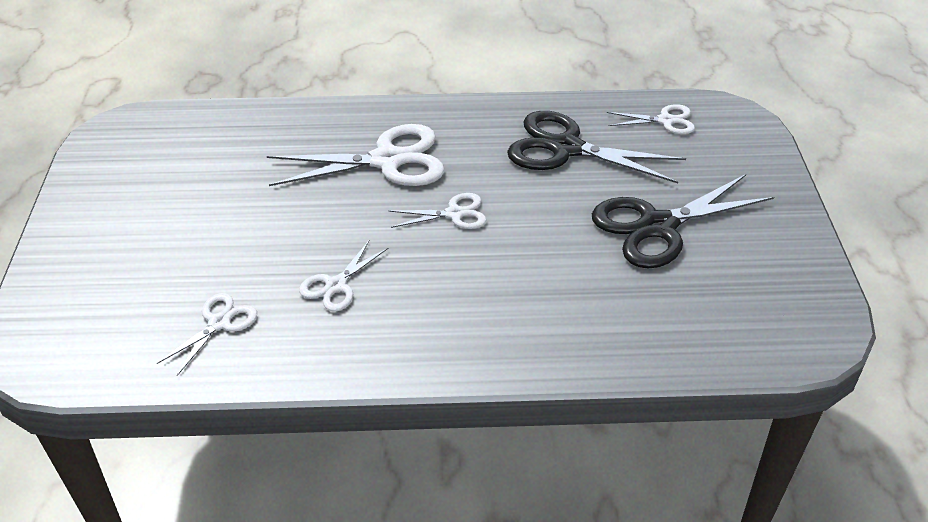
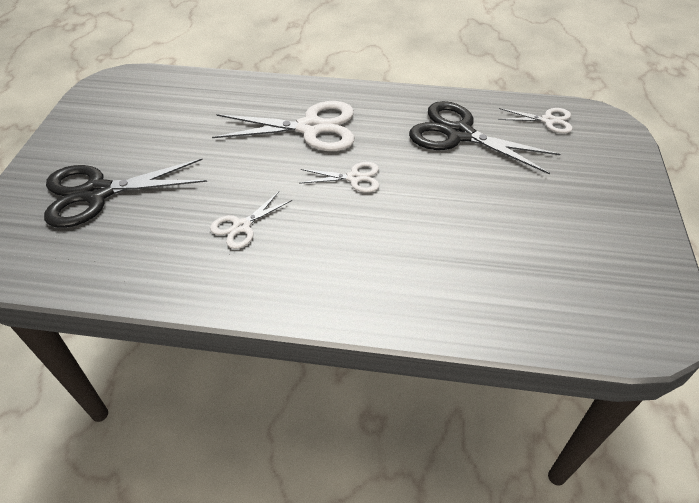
camera: 10 degrees right, 5 degrees up
(219, 323) = (139, 246): white scissors -> none
(657, 226) = (525, 209): black scissors -> black scissors (97, 193)

